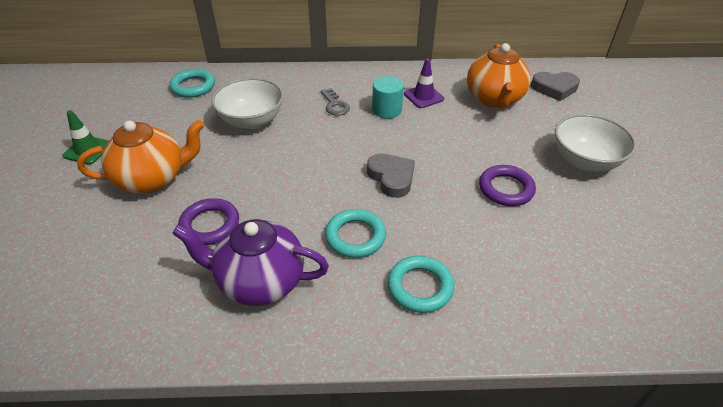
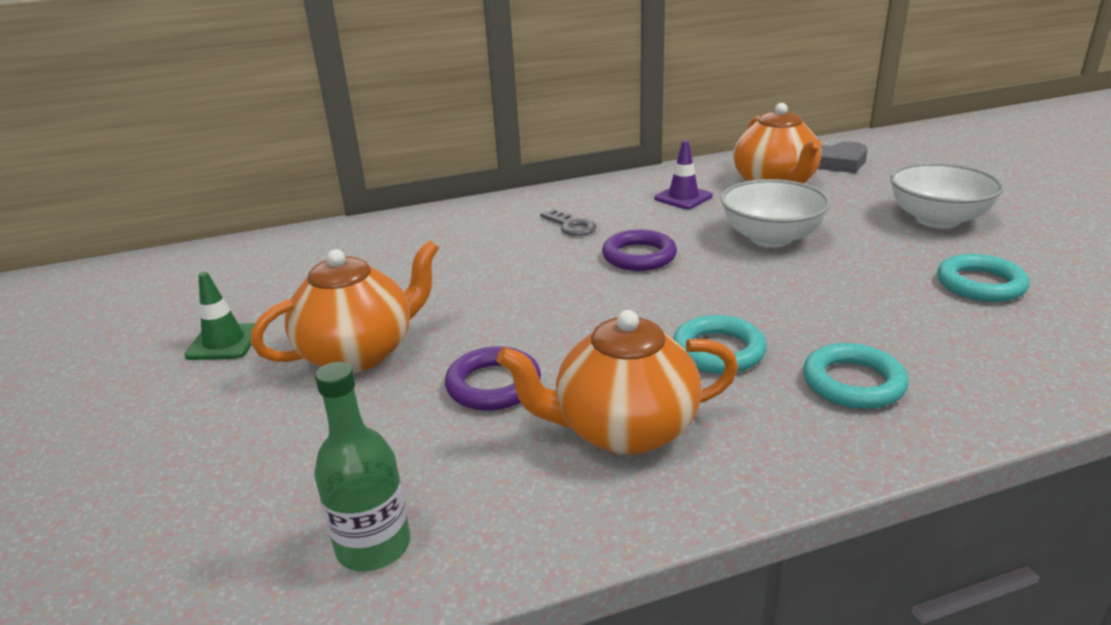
camera: 15 degrees left, 15 degrees down
(84, 319) = (373, 546): none -> green bottle
(193, 86) = (344, 243): turquoise ring -> turquoise ring (980, 284)
(252, 120) = (464, 262): white bowl -> white bowl (771, 238)
(260, 281) = (623, 430): purple teapot -> orange teapot
(387, 110) = (646, 218): turquoise cylinder -> none
(391, 178) = (713, 282): grey heart -> none
(506, 189) = (869, 263): purple ring -> purple ring (639, 256)

